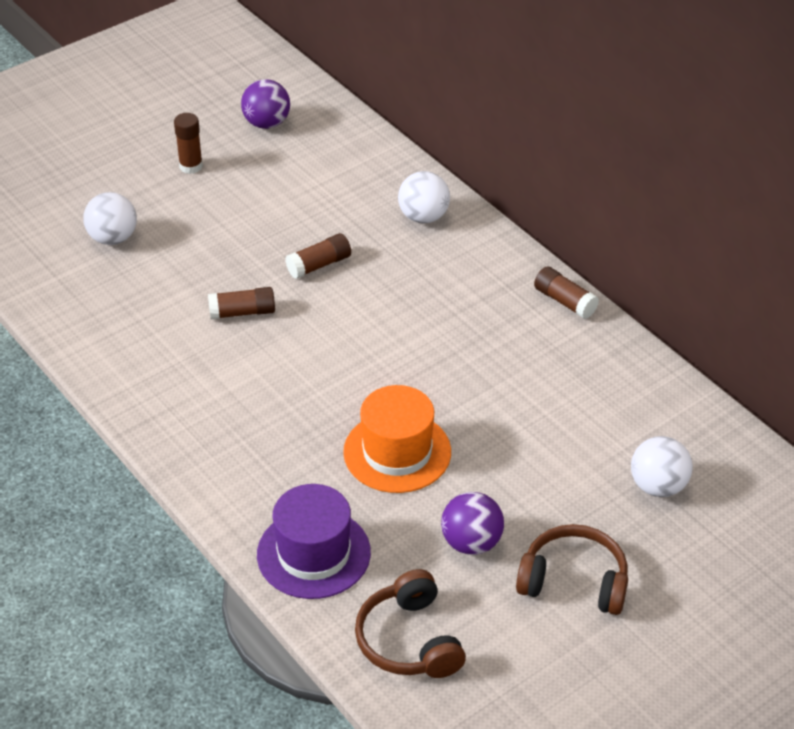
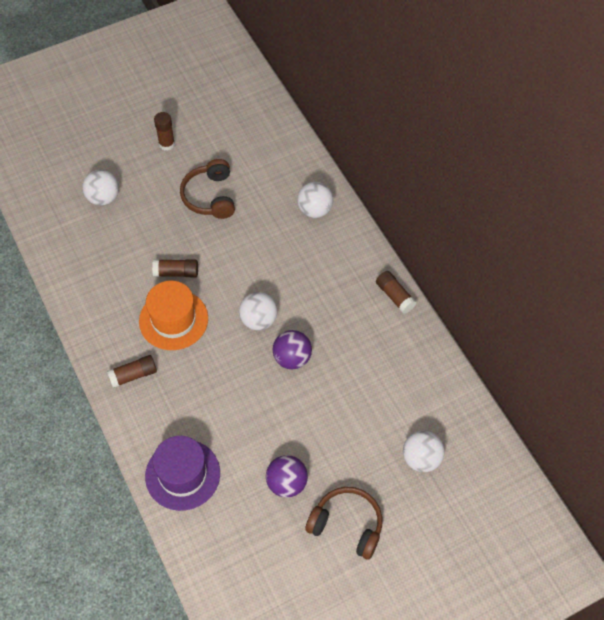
camera: 10 degrees right, 15 degrees up
(267, 123) = (225, 114): purple ball -> purple ball (292, 358)
(319, 265) = (235, 240): brown glue stick -> brown glue stick (133, 375)
(377, 353) = (258, 320): none -> white ball
(397, 452) = (254, 403): orange hat -> orange hat (173, 320)
(409, 640) = (230, 553): brown headphones -> brown headphones (210, 196)

